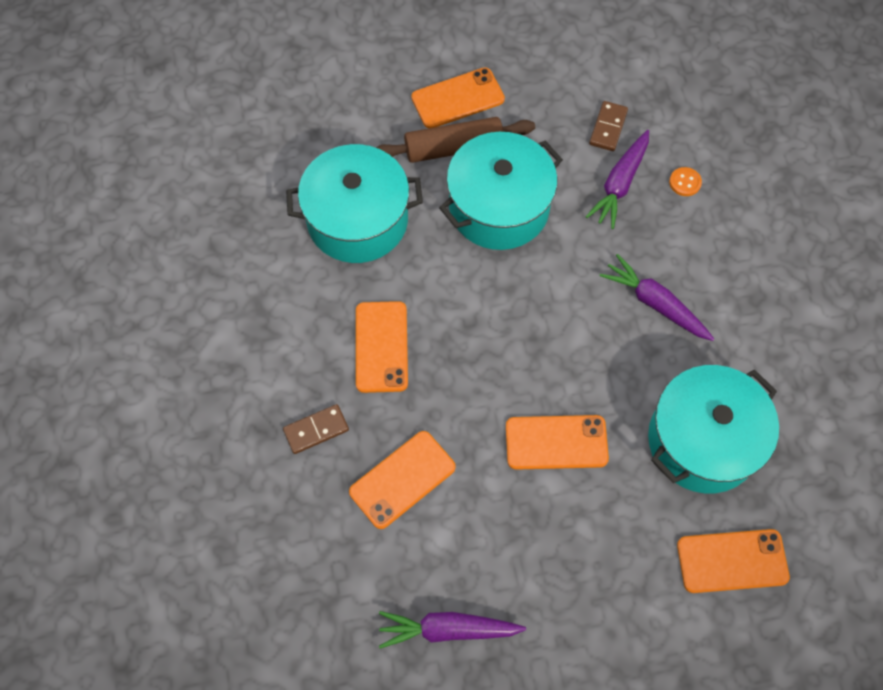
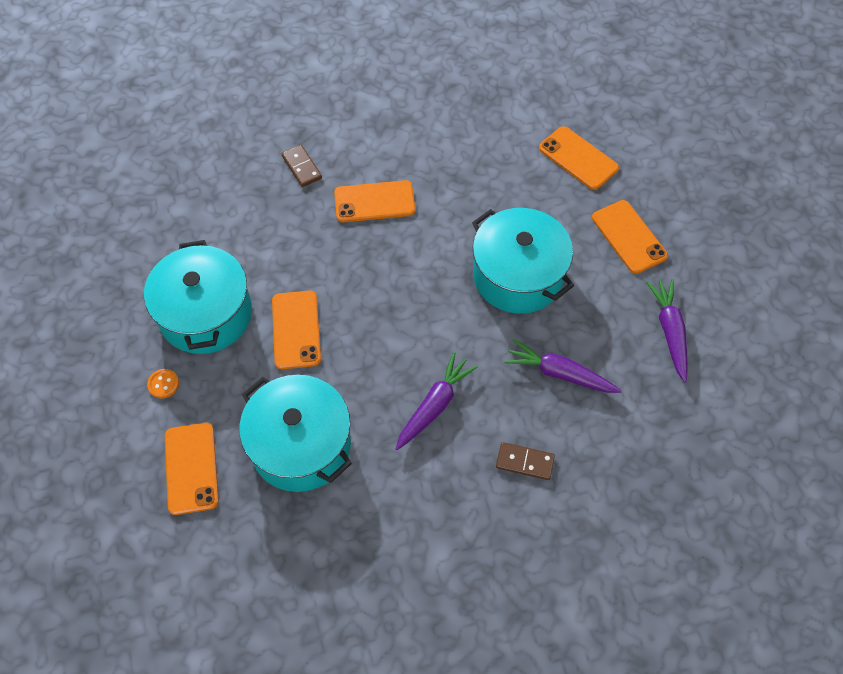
camera: 85 degrees right, 5 degrees down
(357, 220) = (489, 175): turquoise pot -> turquoise pot (206, 314)
(402, 479) = (263, 225): orange phone -> orange phone (578, 158)
(448, 629) = (145, 263): purple carrot -> purple carrot (670, 331)
(453, 148) = (574, 237): brown rolling pin -> none
(608, 128) = (623, 362): brown domino -> brown domino (524, 462)
(685, 182) = (572, 432): orange button -> orange button (163, 384)

